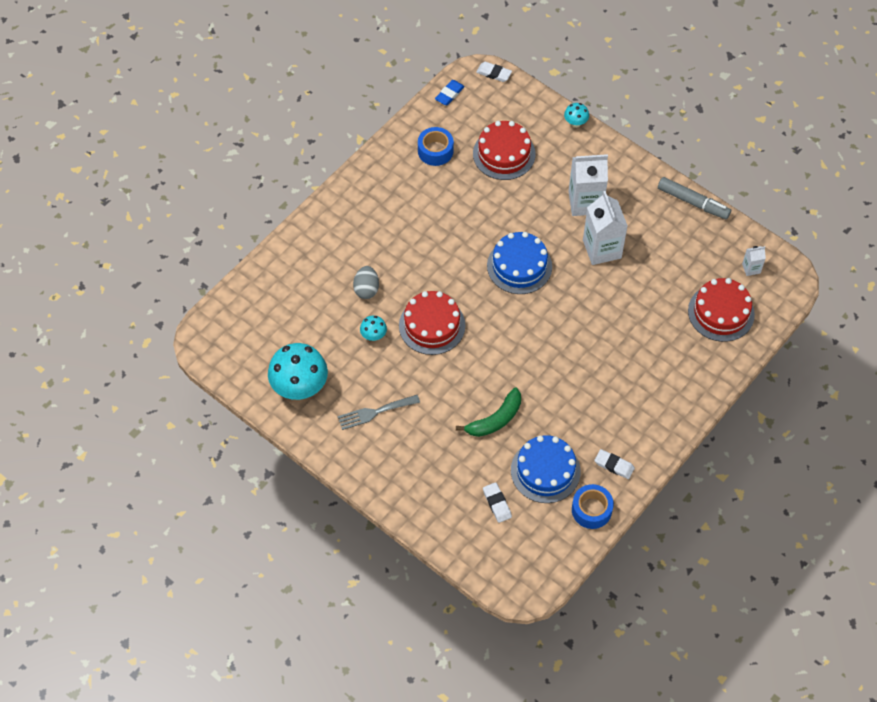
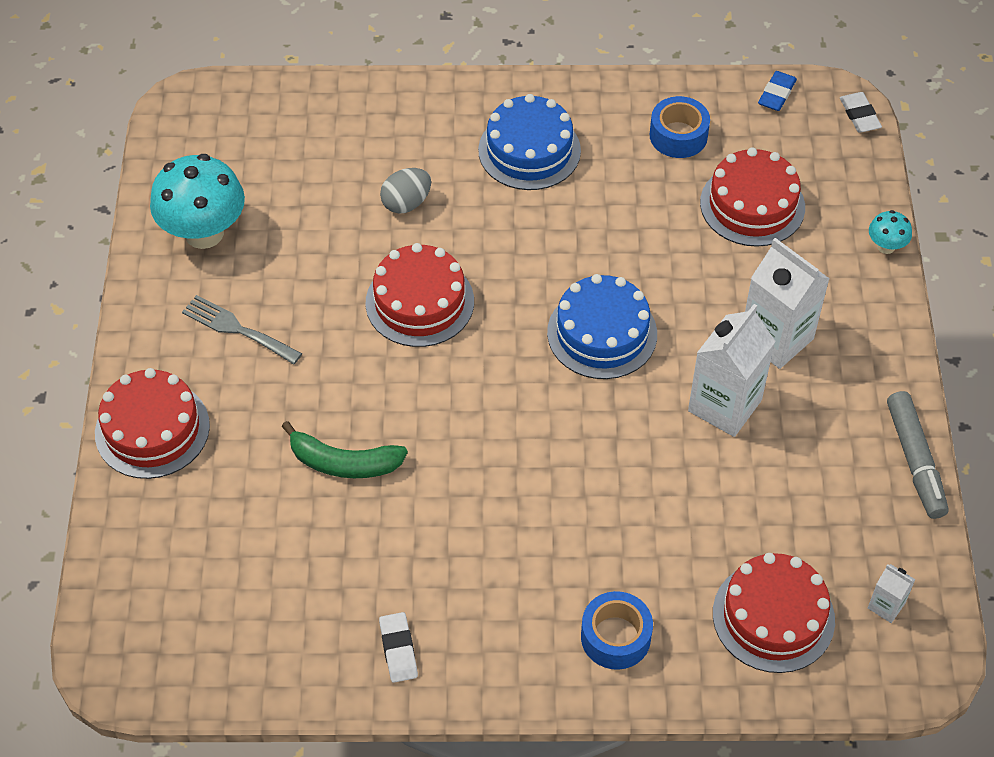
camera: 50 degrees right, 5 degrees down
(373, 336) = (346, 254): turquoise mushroom -> none
(401, 487) = (152, 429): none -> red cake
(449, 94) = (776, 94): blue eraser -> blue eraser turned 60 degrees counterclockwise
(497, 503) = (218, 550): white eraser -> none
(545, 471) = (316, 572): blue cake -> blue cake (529, 150)
(591, 510) = (303, 669): blue tape -> blue tape (615, 637)

